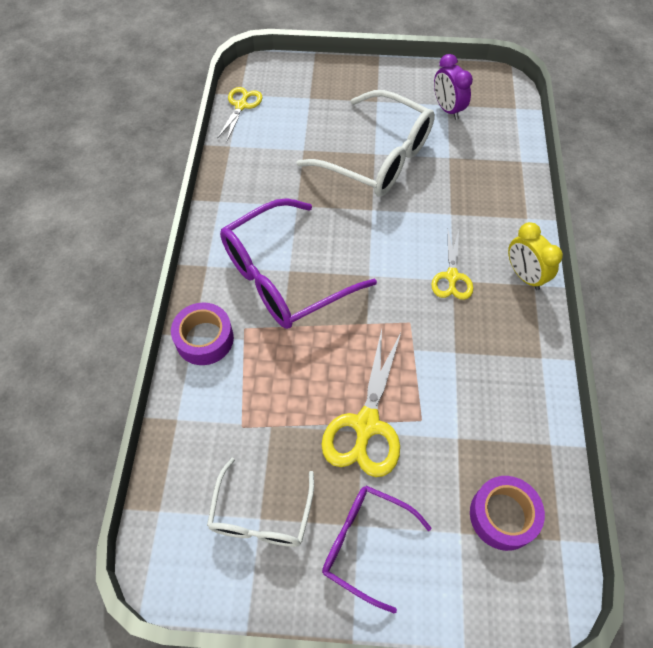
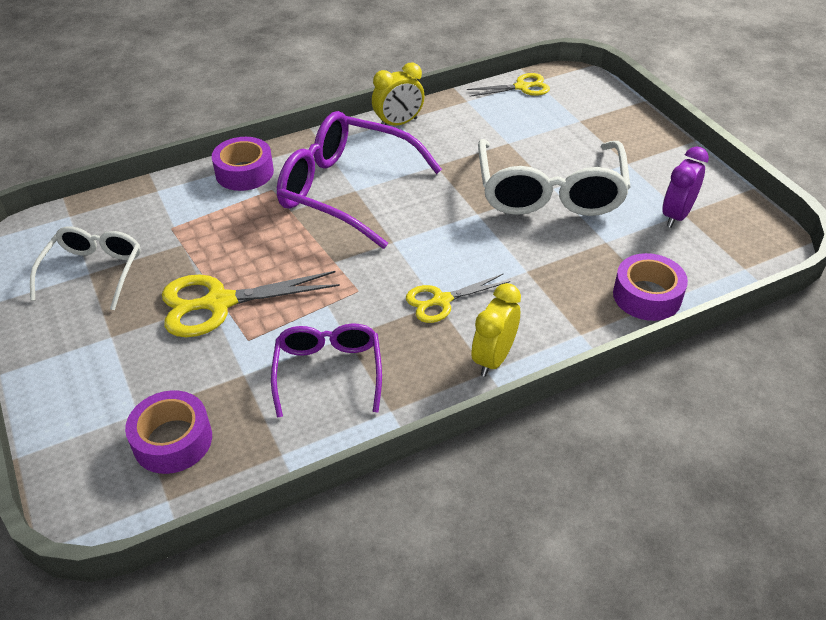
camera: 60 degrees right, 15 degrees down
(223, 202) = (398, 123): none -> yellow clock
(261, 514) = (93, 272): white glasses -> white glasses turned 120 degrees clockwise
(366, 544) = (94, 349): purple glasses -> purple glasses (328, 372)
(512, 166) = (647, 296): none -> purple tape

